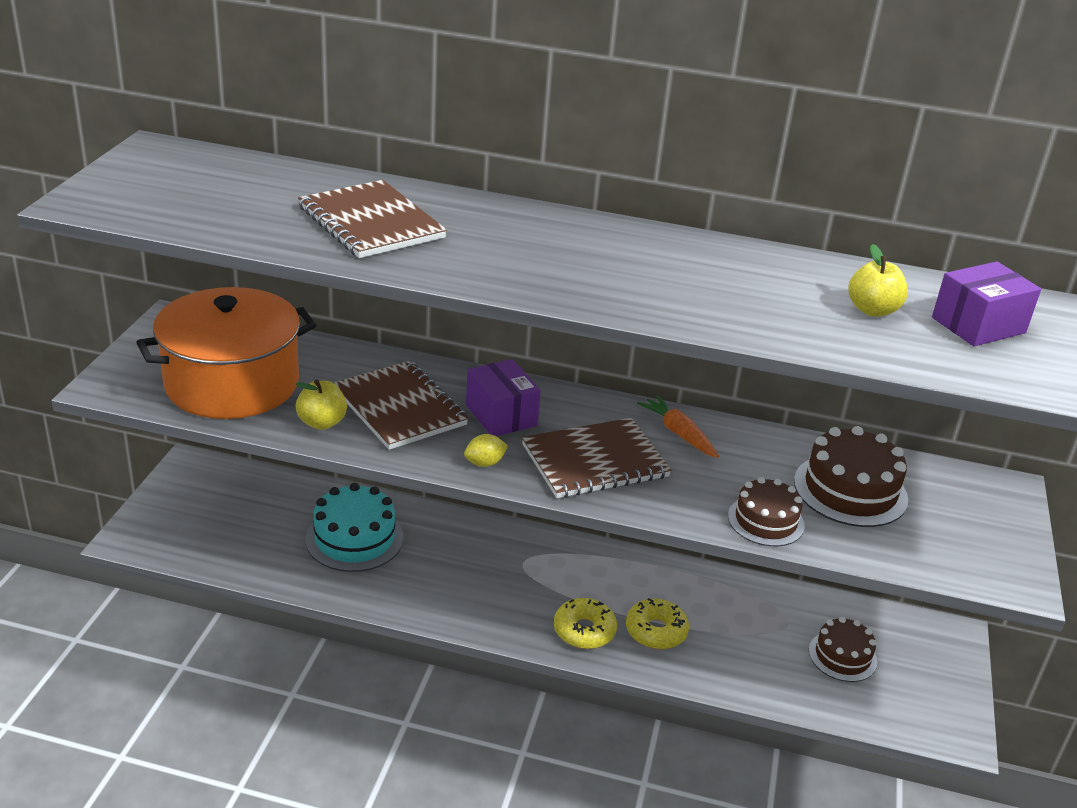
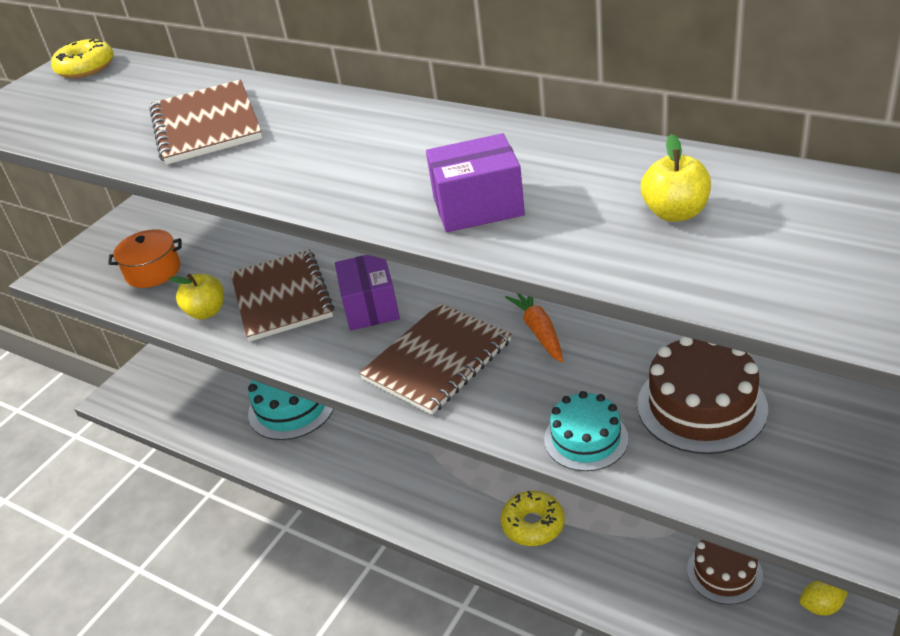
camera: 25 degrees right, 5 degrees up
(232, 383) = (153, 271): orange pot -> orange pot, size x0.47
(484, 463) = (329, 359): yellow lemon -> yellow lemon (821, 607)
(584, 631) = (462, 518): yellow donut -> yellow donut (86, 68)
(595, 461) = (437, 360): brown notebook -> brown notebook turned 45 degrees counterclockwise
(765, 521) = (586, 439): brown cake -> turquoise cake
(978, 325) = (804, 232): purple box -> purple box (478, 206)

